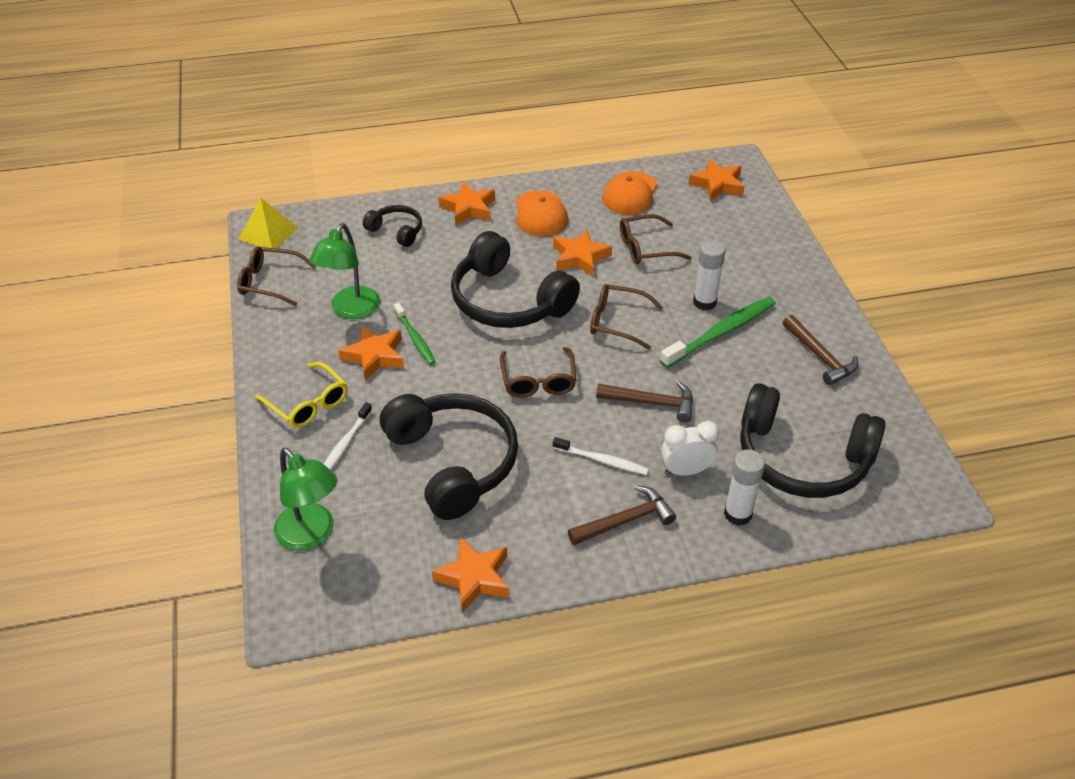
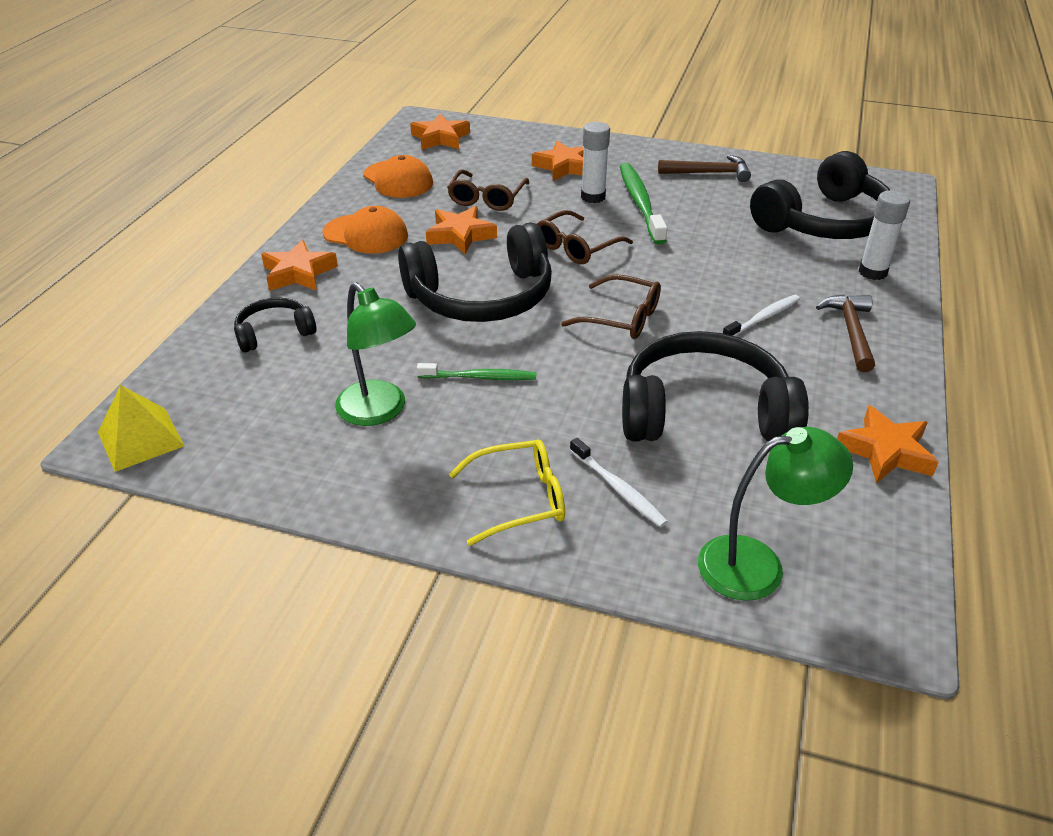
camera: 60 degrees left, 5 degrees down
(270, 282) = (247, 466): brown glasses -> none
(375, 356) = (482, 417): orange star -> orange star (564, 166)
(651, 403) = (704, 266): brown hammer -> none
(686, 471) = (805, 279): white clock -> none

